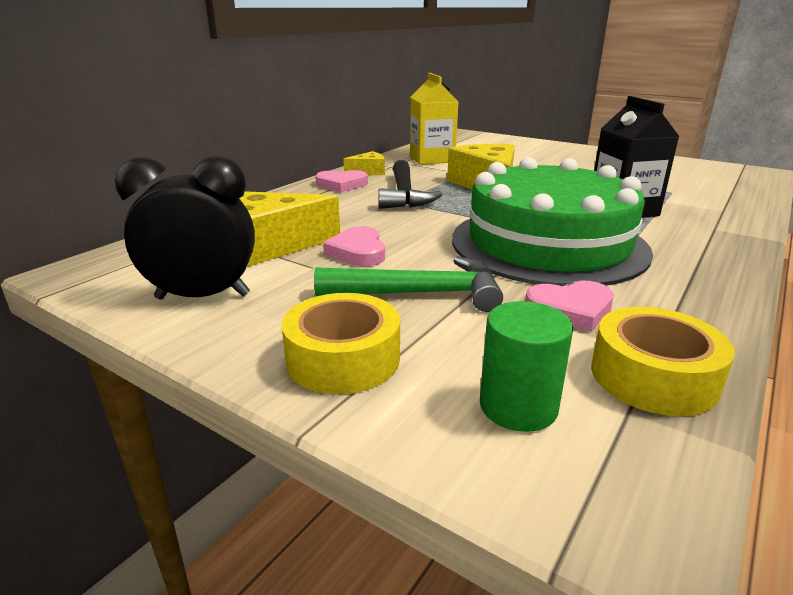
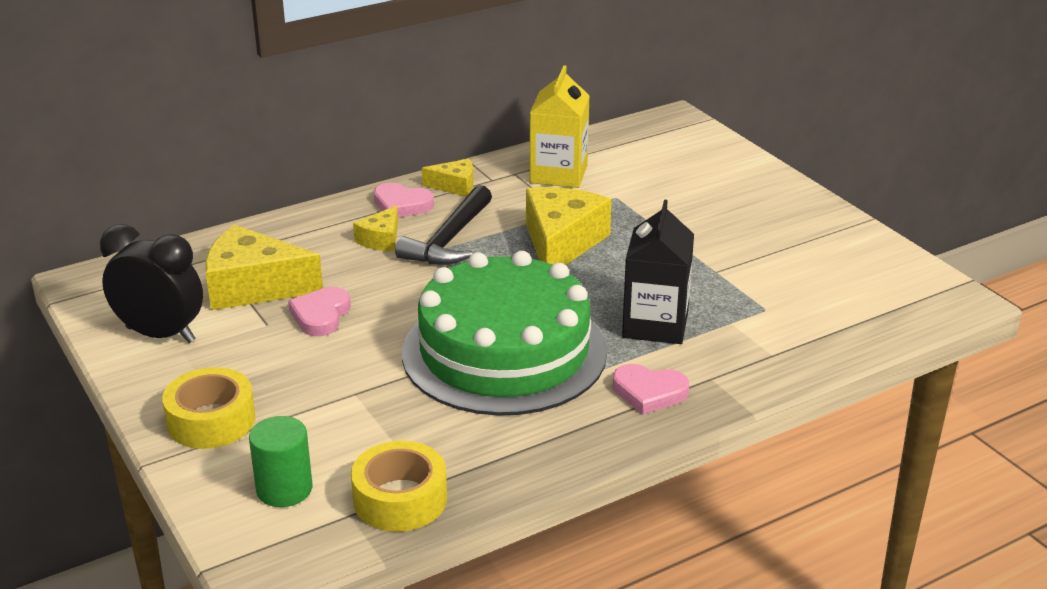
camera: 25 degrees right, 5 degrees up
(350, 202) = (381, 239): none -> yellow cheese
(420, 293) = (323, 378): green hammer -> none
(570, 310) = (421, 429): pink heart -> pink heart (649, 392)

